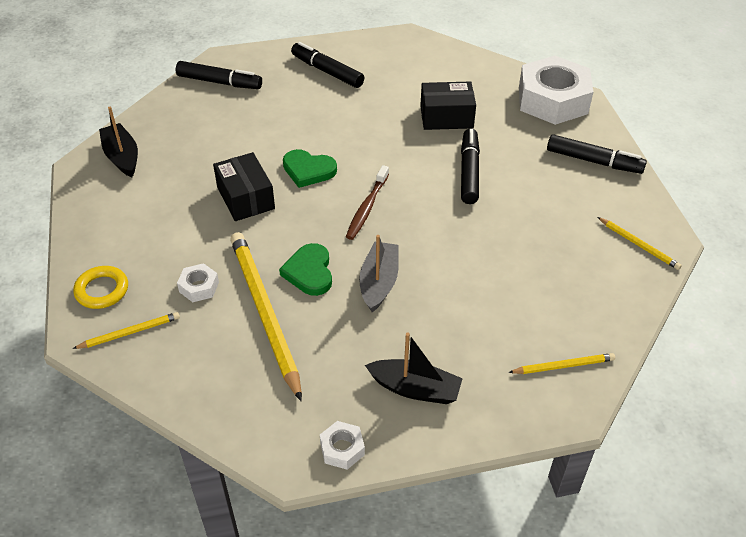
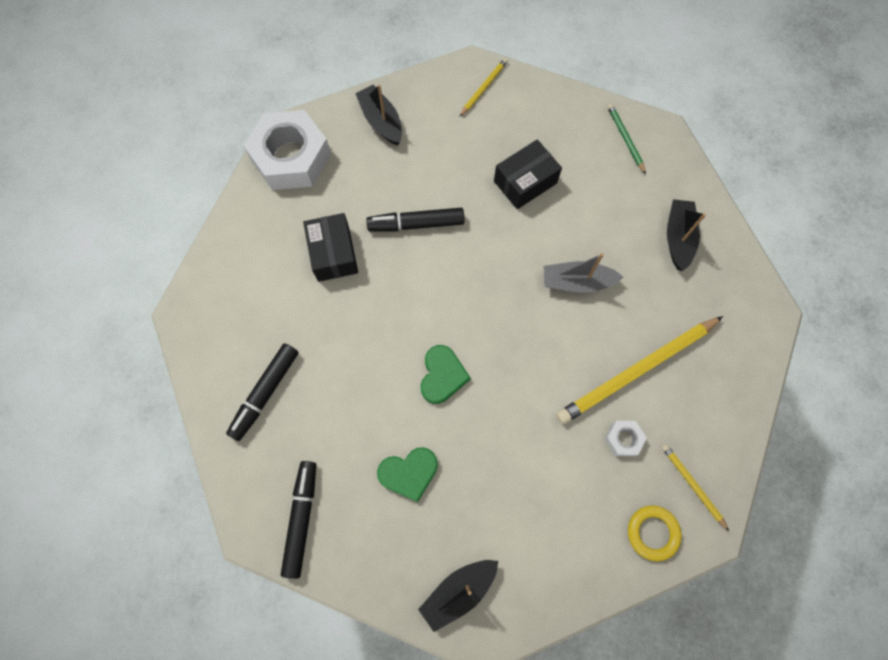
camera: 100 degrees left, 25 degrees up
(245, 198) = (496, 429): black box -> black box (525, 182)
(309, 272) = (580, 343): green heart -> green heart (409, 473)
(342, 449) = (747, 281): white nut -> none
(367, 208) = (485, 308): brown toothbrush -> none
(563, 366) = (625, 138): yellow pencil -> green pencil
(593, 161) = (381, 121): black marker -> black boat

